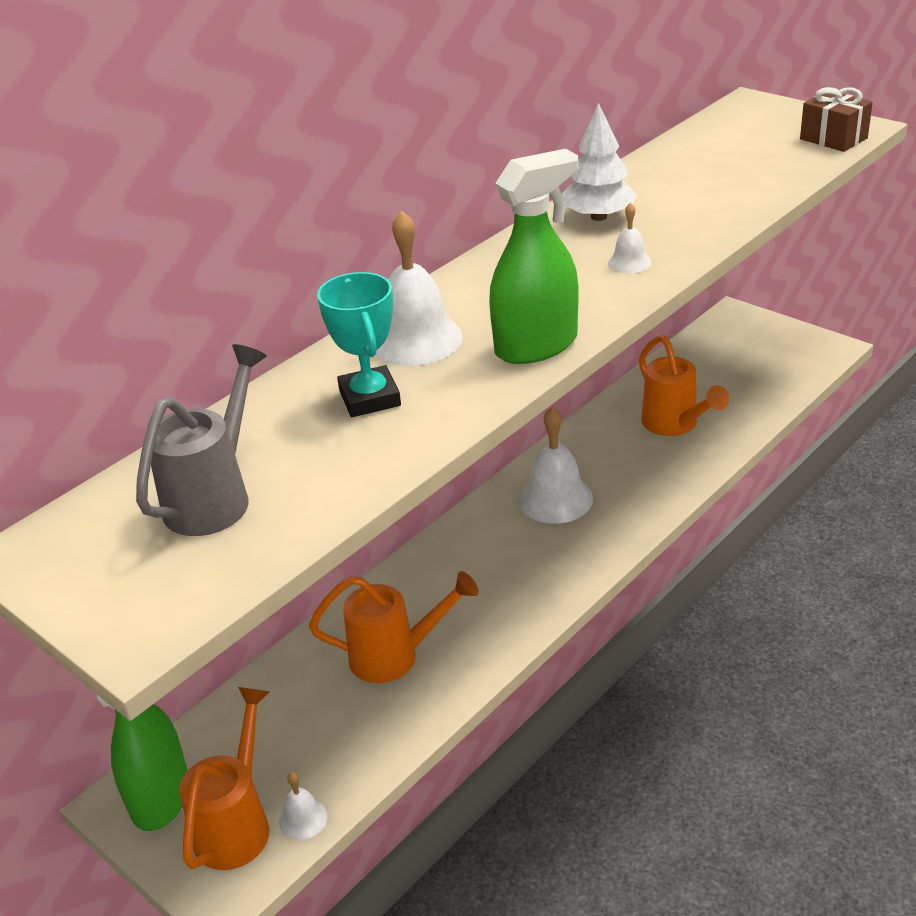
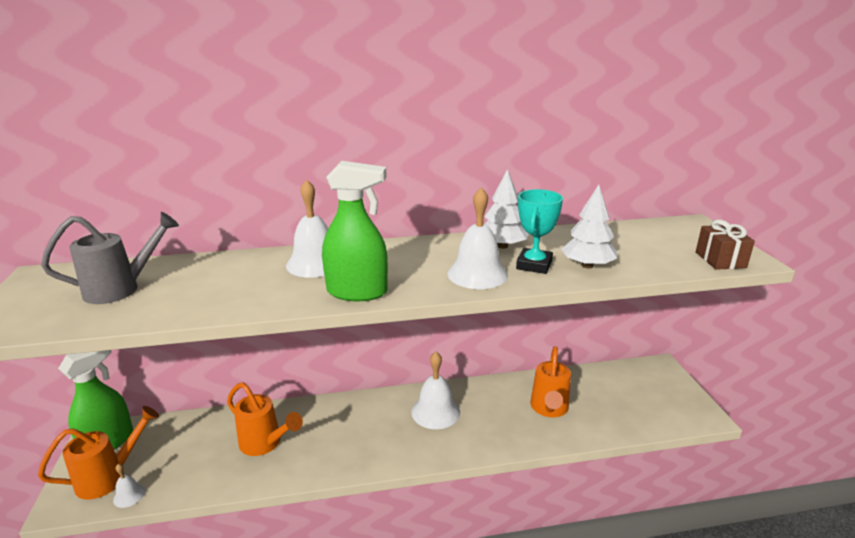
camera: 35 degrees right, 10 degrees down
(370, 398) = (249, 279): turquoise trophy -> turquoise trophy (534, 265)
(629, 262) = (477, 274): white bell -> white bell, size x2.00
(723, 201) = (587, 265): none -> white tree

